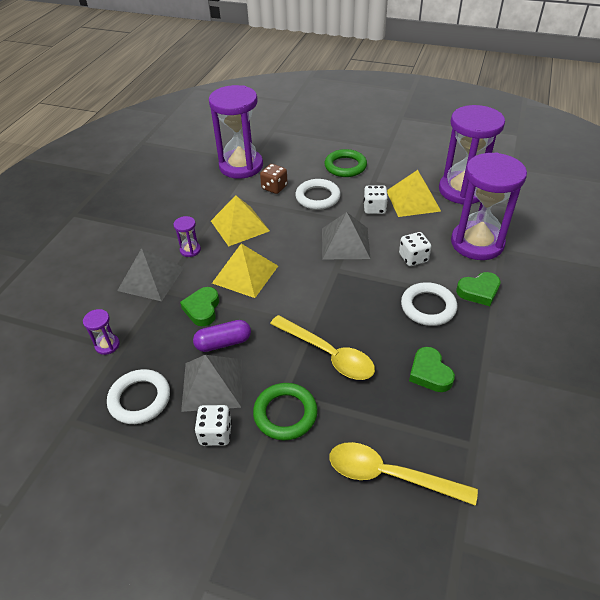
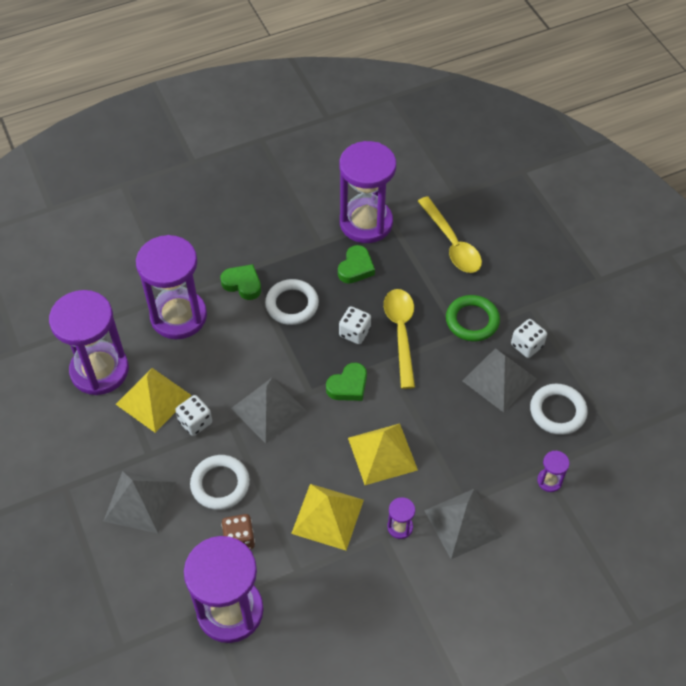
camera: 135 degrees left, 10 degrees up
(202, 309) = (449, 449): green heart -> green heart (348, 386)
(223, 343) = (462, 404): purple capsule -> none
(345, 166) = (140, 501): green ring -> grey pyramid
(413, 258) = (242, 348): white dice -> white dice (354, 332)
(482, 421) = (366, 223): none -> purple hourglass

